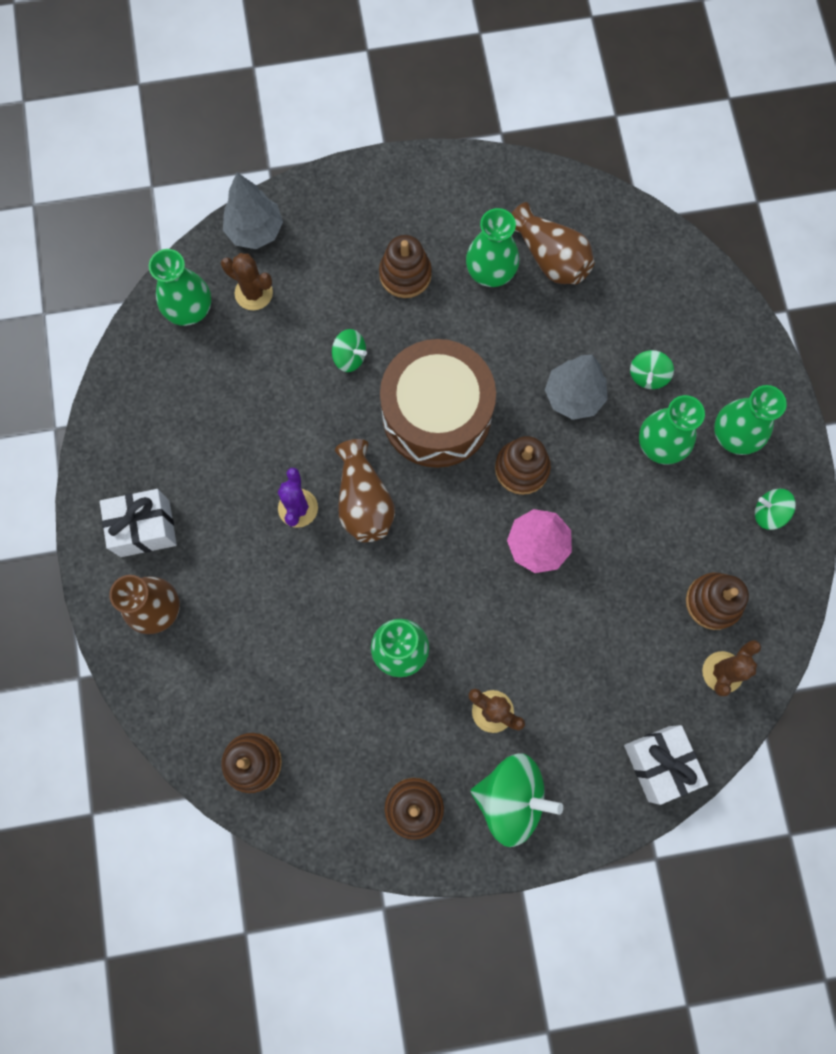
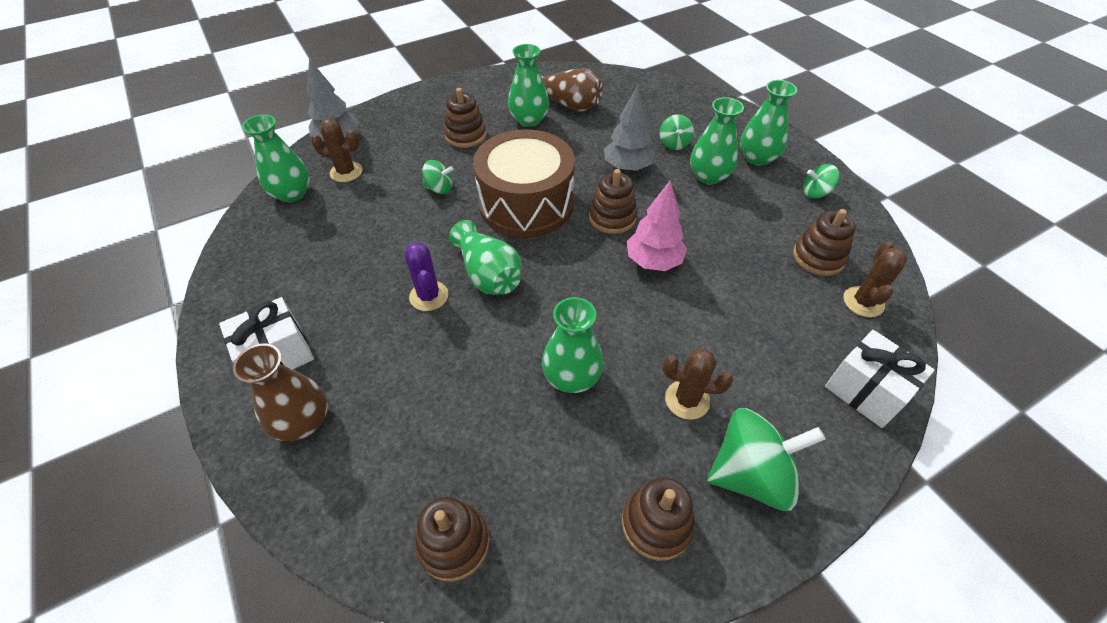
camera: 20 degrees left, 25 degrees down
(364, 501) = (488, 274): brown vase -> green vase

